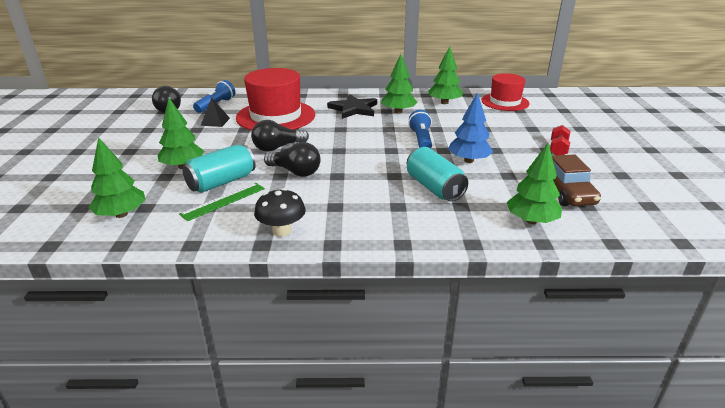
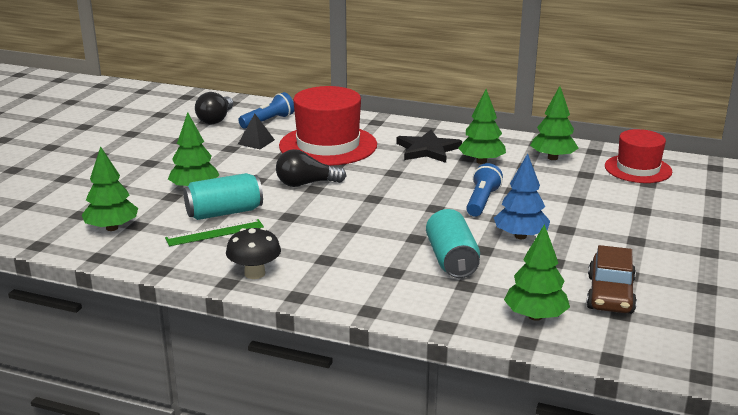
camera: 20 degrees right, 5 degrees down
(295, 172) = (308, 215): black light bulb -> none
(558, 149) = (651, 242): red dumbbell -> none

